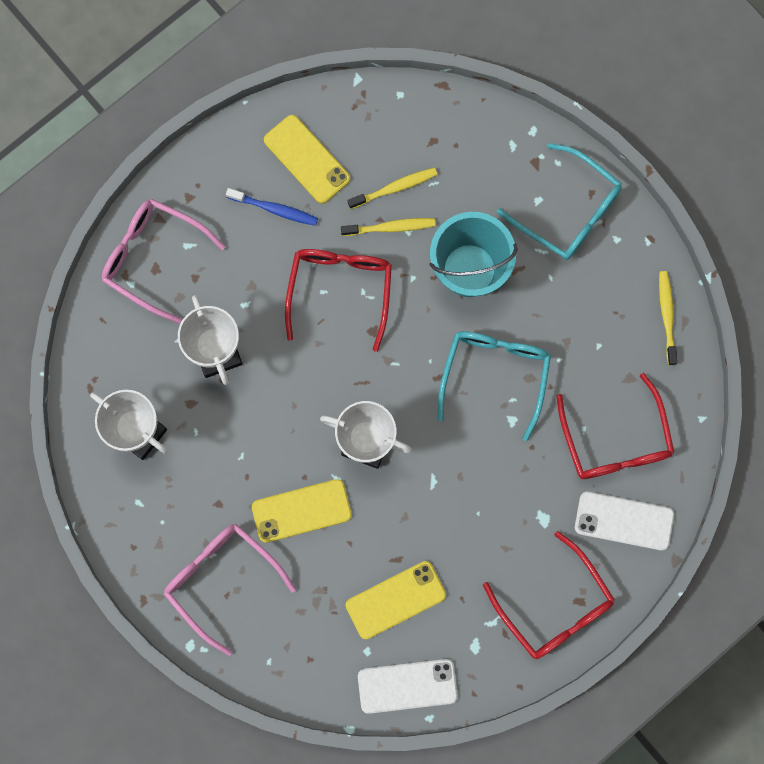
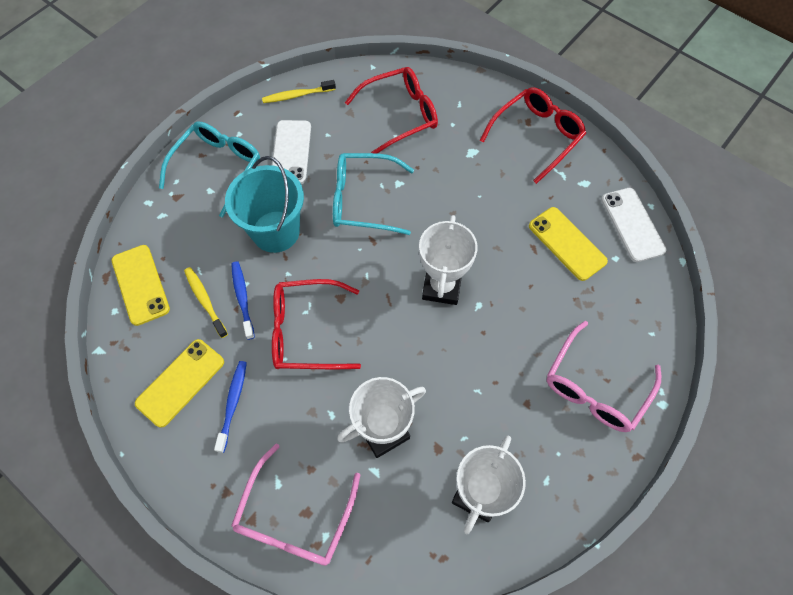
camera: 100 degrees left, 15 degrees down
(301, 510) = (513, 329): yellow phone -> yellow phone (140, 285)
(390, 227) = (242, 298): yellow toothbrush -> blue toothbrush
(624, 520) = (460, 102): white phone -> white phone (291, 152)

